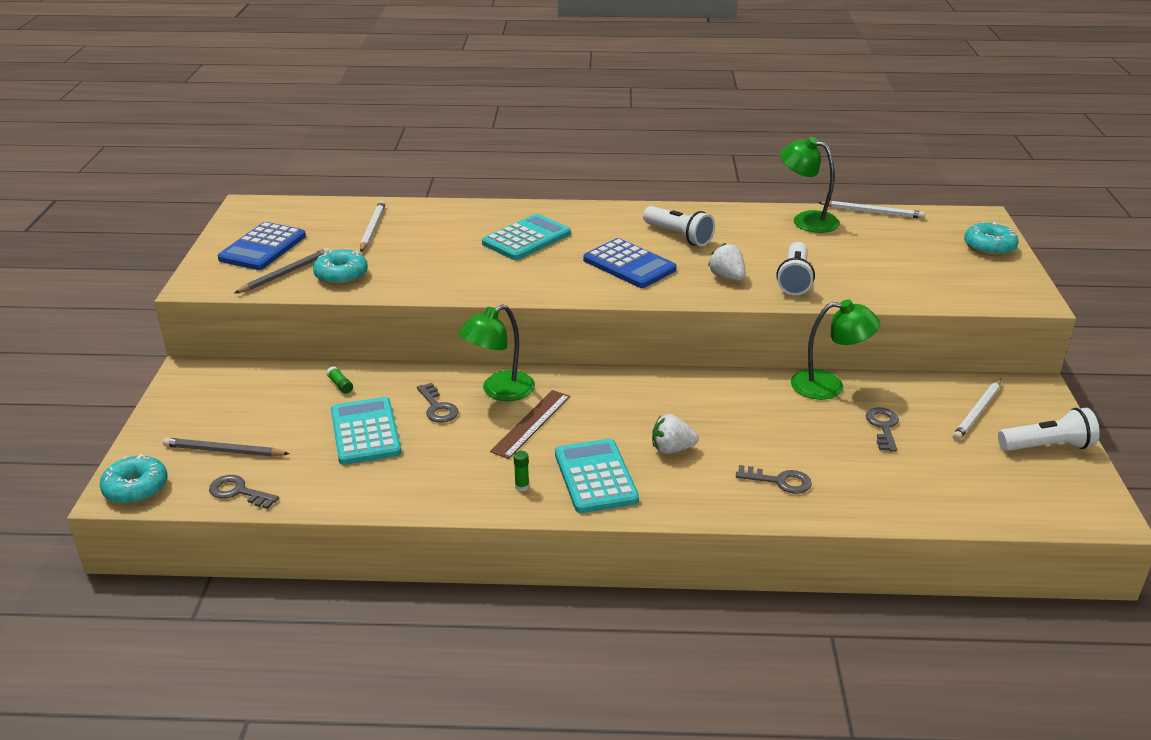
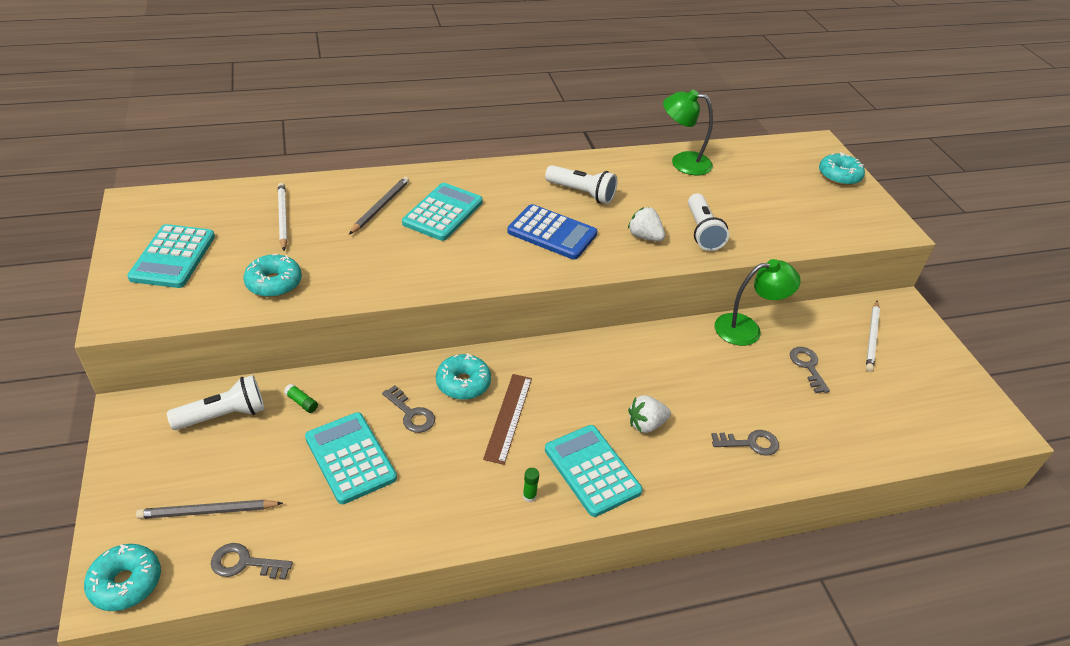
camera: 20 degrees left, 10 degrees up
(263, 248) = (173, 257): blue calculator -> turquoise calculator
(285, 273) = (212, 288): grey pencil -> grey pencil (380, 207)
(499, 391) = (463, 383): green lamp -> turquoise donut
(872, 212) = (732, 147): white pencil -> none
(1047, 446) = (937, 365): white flashlight -> white flashlight (223, 415)

